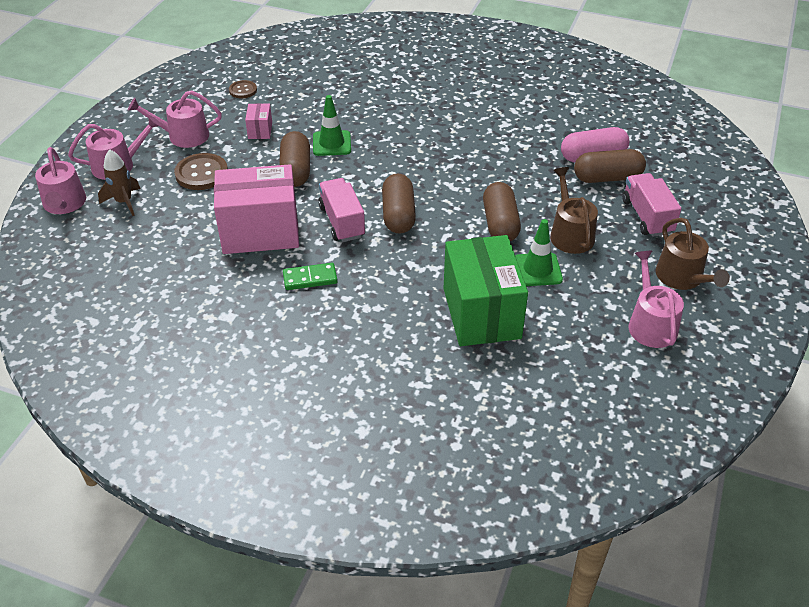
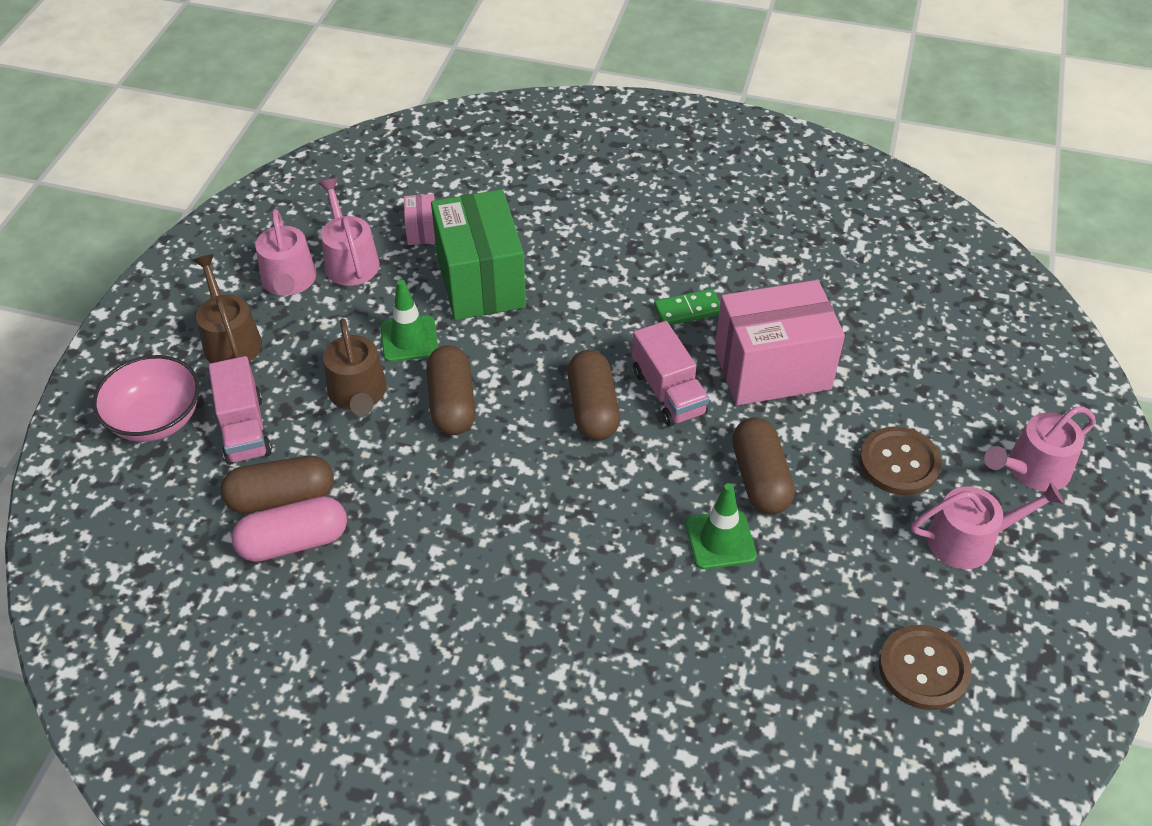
camera: 175 degrees right, 5 degrees up
(64, 204) = (1059, 395): pink watering can -> pink watering can (350, 260)
(124, 202) = (980, 404): brown rocket -> none
(243, 90) = (923, 669): brown button -> brown button, size x1.69
(260, 130) = (848, 562): pink box -> pink box (422, 231)
(713, 226) = (156, 420): none -> pink bowl

